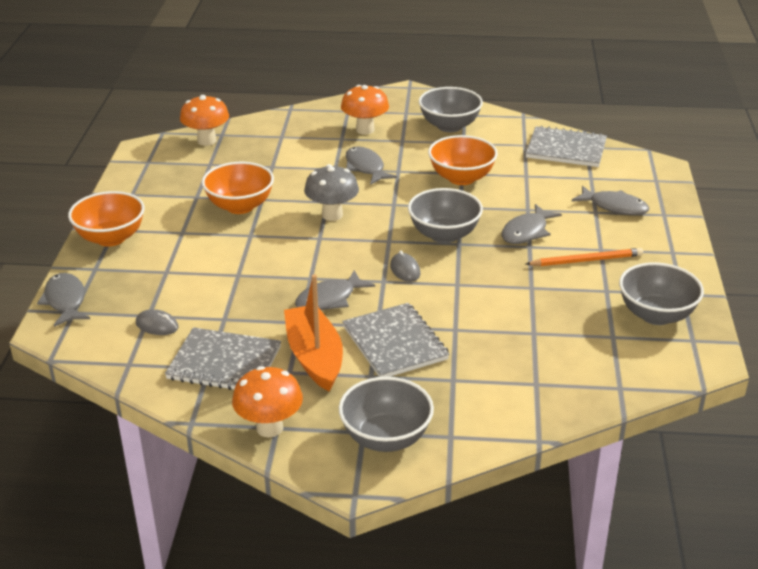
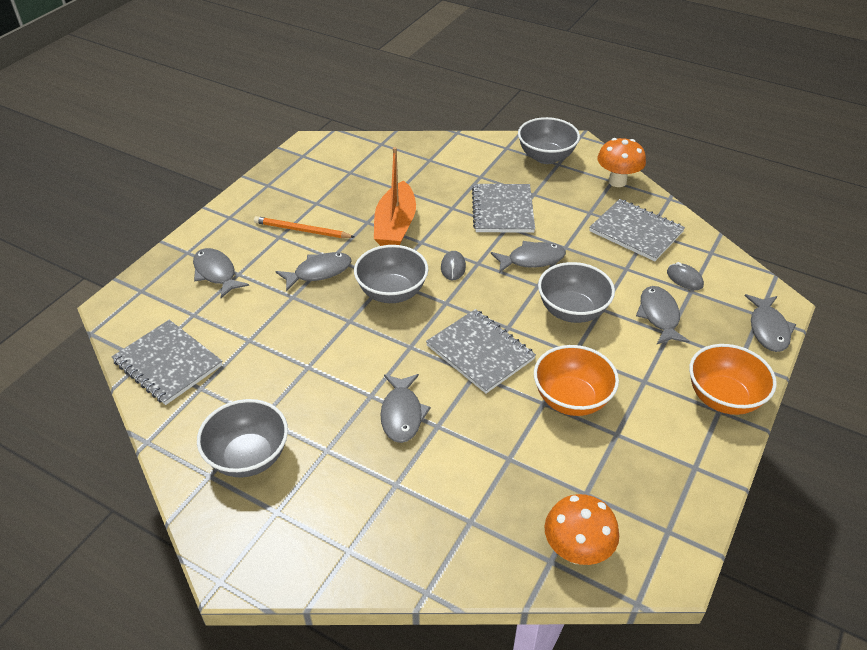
camera: 155 degrees left, 10 degrees up
(178, 283) = (659, 316): none -> grey fish
(314, 357) = (566, 217): orange boat -> orange boat (395, 226)
(332, 215) = (480, 352): grey mushroom -> grey notebook
(365, 130) = (355, 491): orange mushroom -> none
(461, 178) = (315, 359): orange bowl -> none
(656, 315) = (304, 176): grey bowl -> grey bowl (572, 311)

